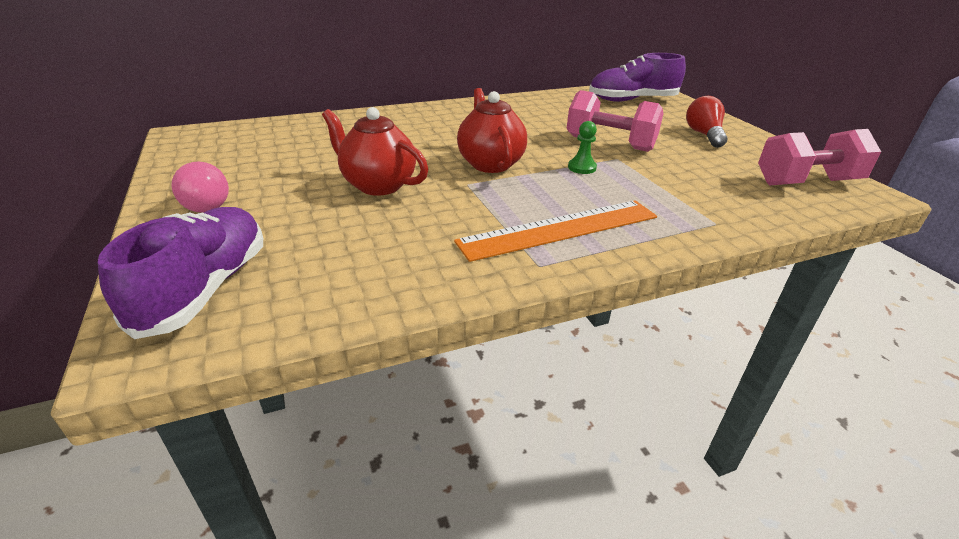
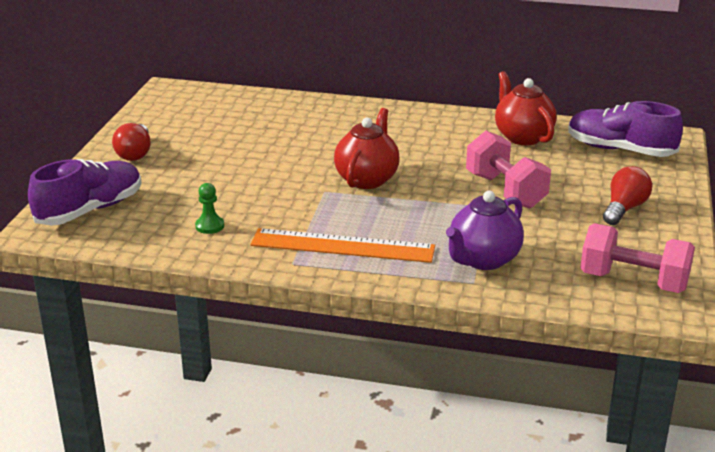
camera: 35 degrees right, 5 degrees down
(205, 203) = (135, 153): pink light bulb -> red light bulb
(378, 185) = (258, 172): red teapot -> red teapot (522, 137)
(582, 167) = (440, 205): green pawn -> green pawn (209, 226)
(688, 201) = (483, 260): none -> purple teapot

